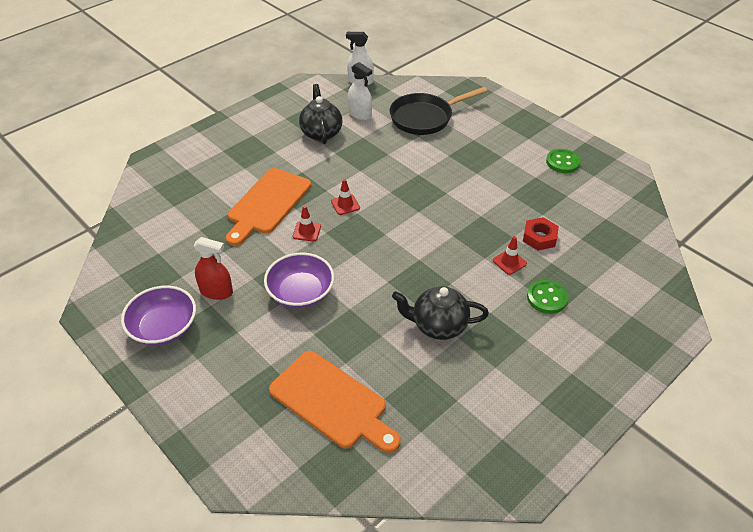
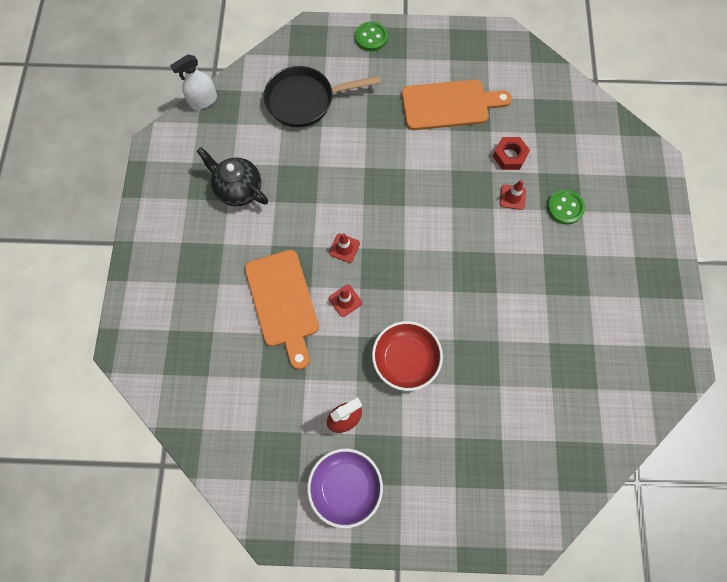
camera: 45 degrees left, 25 degrees up
(301, 292) = (405, 359): purple bowl -> red bowl
(332, 402) = (525, 424): orange cutting board -> orange cutting board (449, 105)
(360, 114) = (247, 140): white spray bottle -> none
(425, 118) = (305, 100): black pan -> black pan turned 60 degrees clockwise
(438, 326) = (524, 297): black teapot -> none
(562, 162) = (454, 64): green button -> green button (371, 37)

